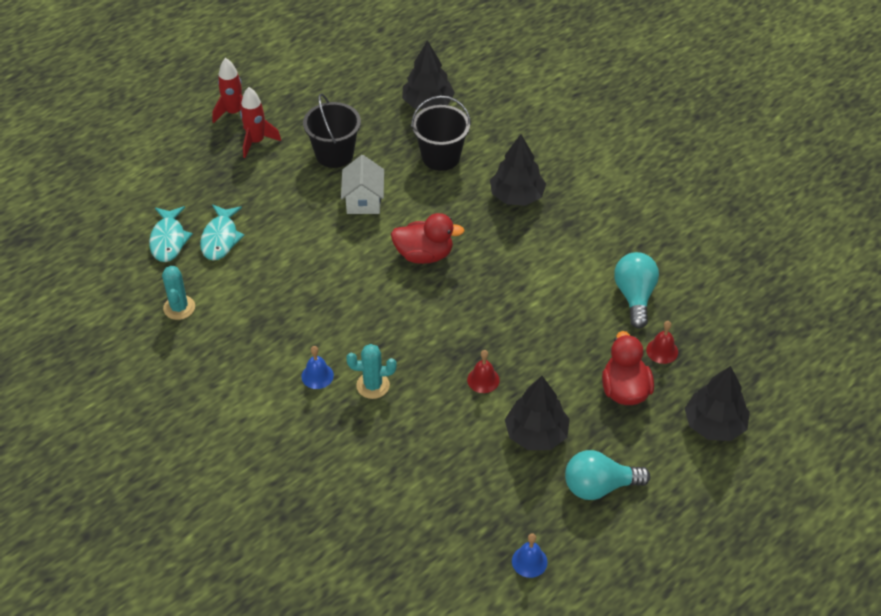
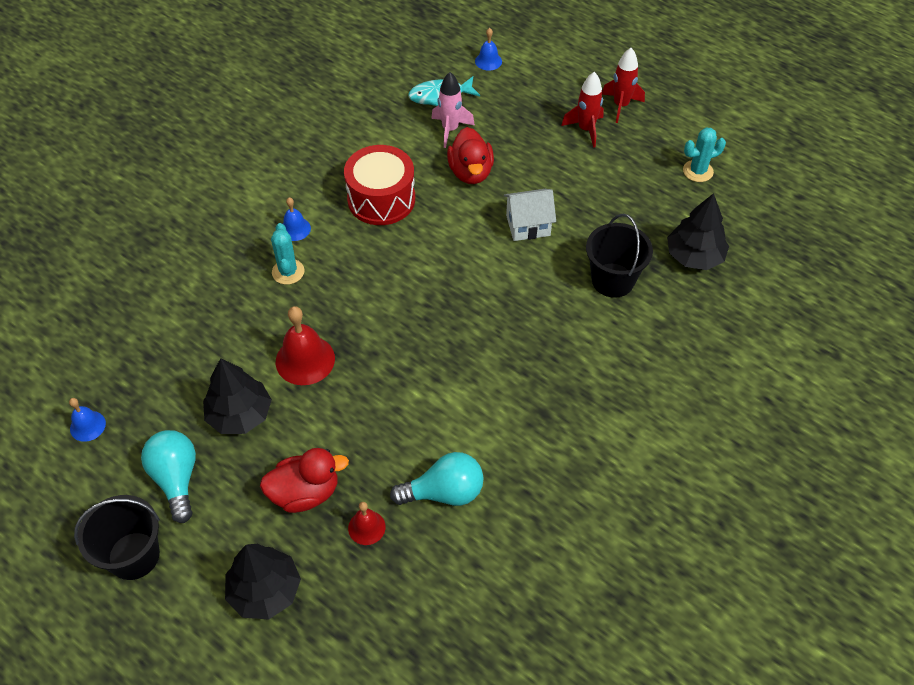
camera: 80 degrees right, 5 degrees up
(132, 196) = (488, 61): none -> blue bell
(179, 307) = (361, 120): turquoise cactus -> turquoise cactus (698, 171)
(220, 238) = (450, 130): turquoise fish -> pink rocket
(298, 303) = (381, 199): none -> red drum
(334, 154) = (588, 191): black bucket -> black bucket (134, 555)
(424, 255) = (464, 287): red duck -> red duck (470, 172)
(483, 380) = (305, 360): red bell -> red bell, size x1.76
(517, 196) = (573, 358): black tree -> none

